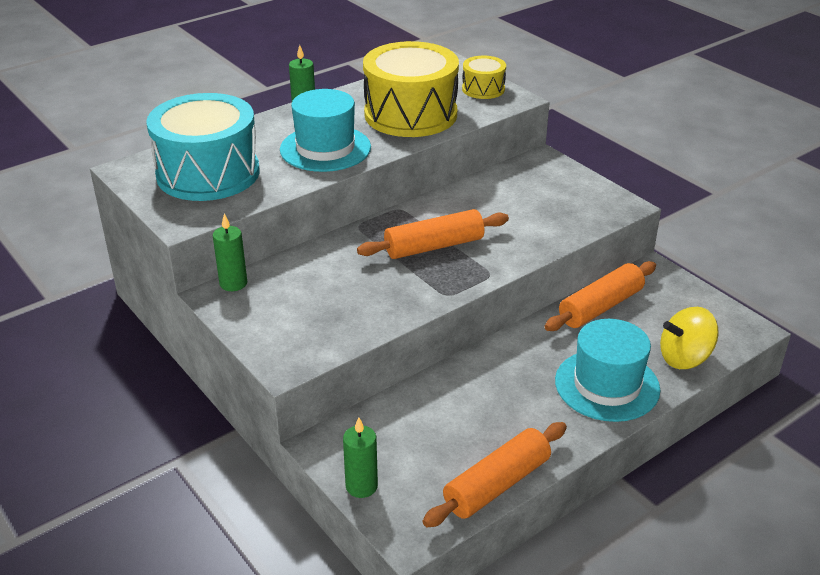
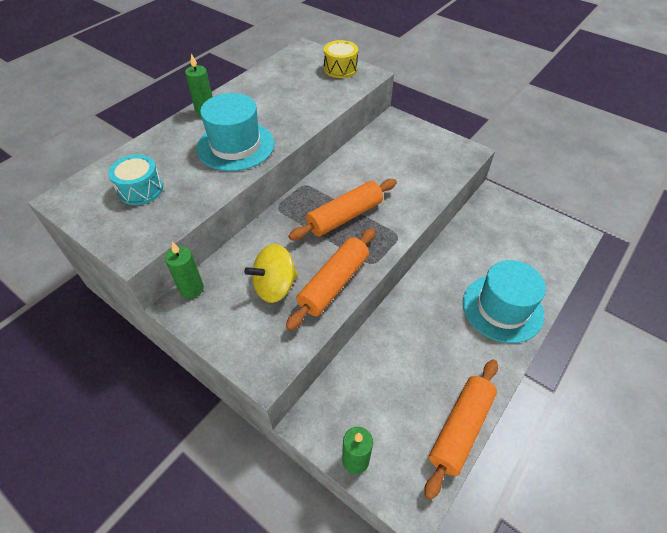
camera: 15 degrees left, 15 degrees up
(208, 173) = (141, 189): turquoise drum -> turquoise drum, size x0.48
(410, 114) = (293, 101): yellow drum -> none
(600, 307) = (470, 236): orange rolling pin -> orange rolling pin (334, 283)
(684, 358) = (545, 270): yellow spinning top -> yellow spinning top (275, 286)

